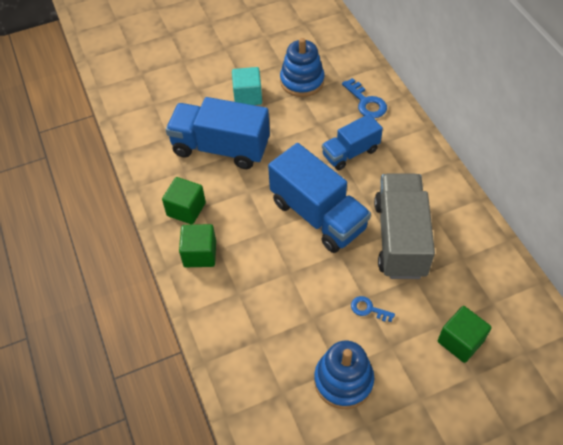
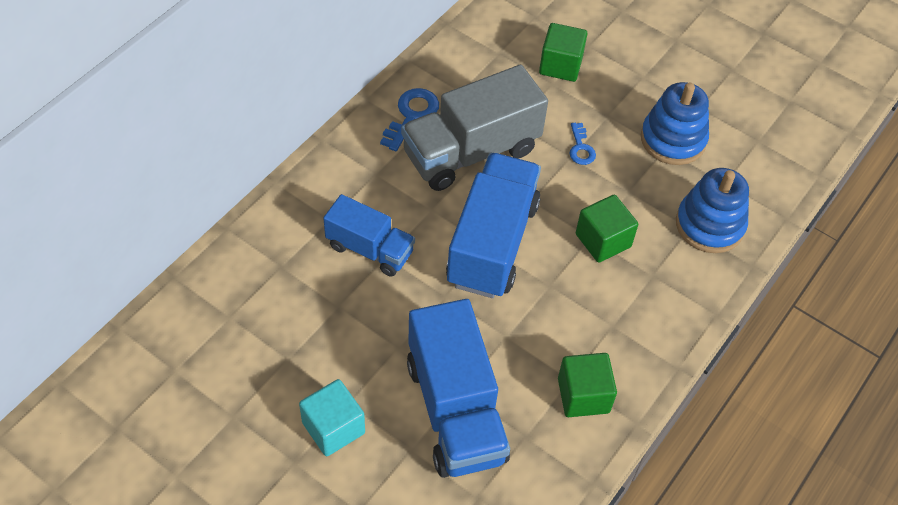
camera: 125 degrees left, 0 degrees up
(200, 254) = (634, 342): green cube -> green cube (603, 240)
(302, 81) = (261, 367): blue stacking toy -> blue stacking toy (709, 225)
(366, 102) = (264, 267): blue key -> blue key (411, 115)

